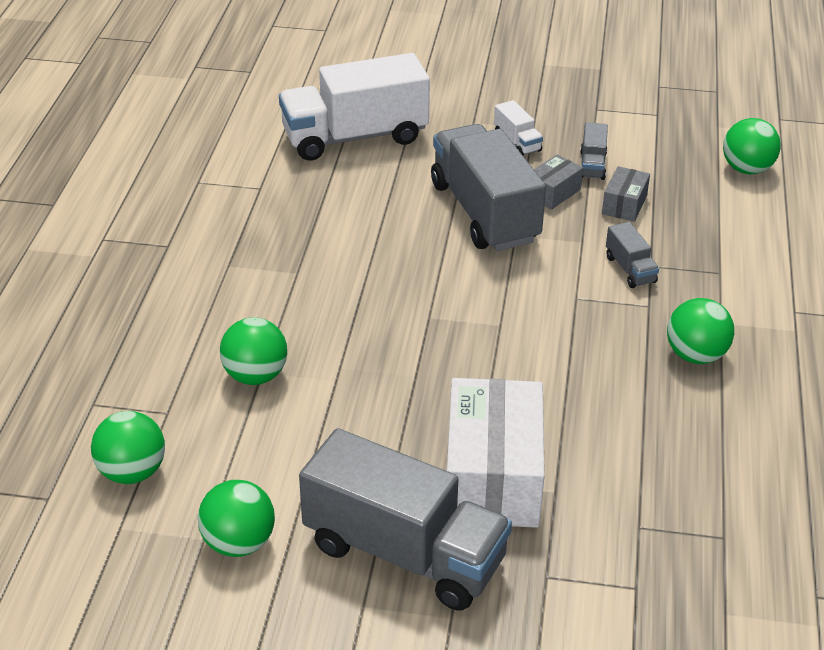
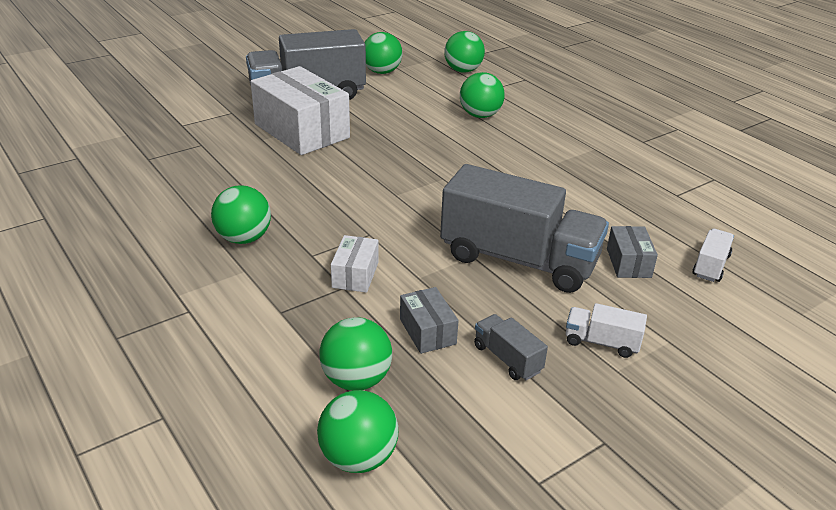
camera: 135 degrees right, 5 degrees down
(355, 137) = (710, 266): white truck -> white truck, size x0.42
(553, 193) = (497, 307): grey box -> grey box (628, 263)
(630, 269) = (355, 275): grey truck -> white box
(707, 203) = (356, 380): none -> green ball

